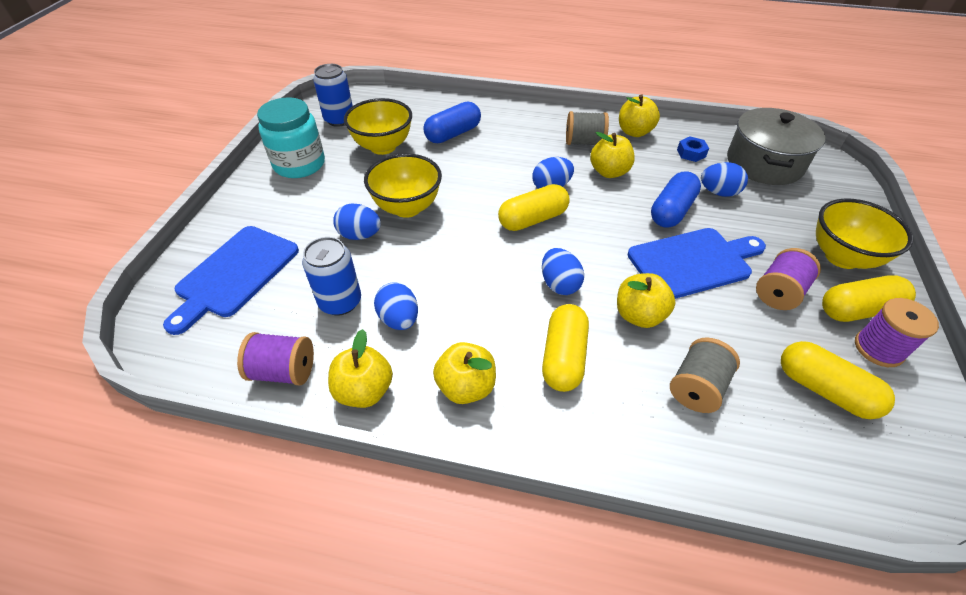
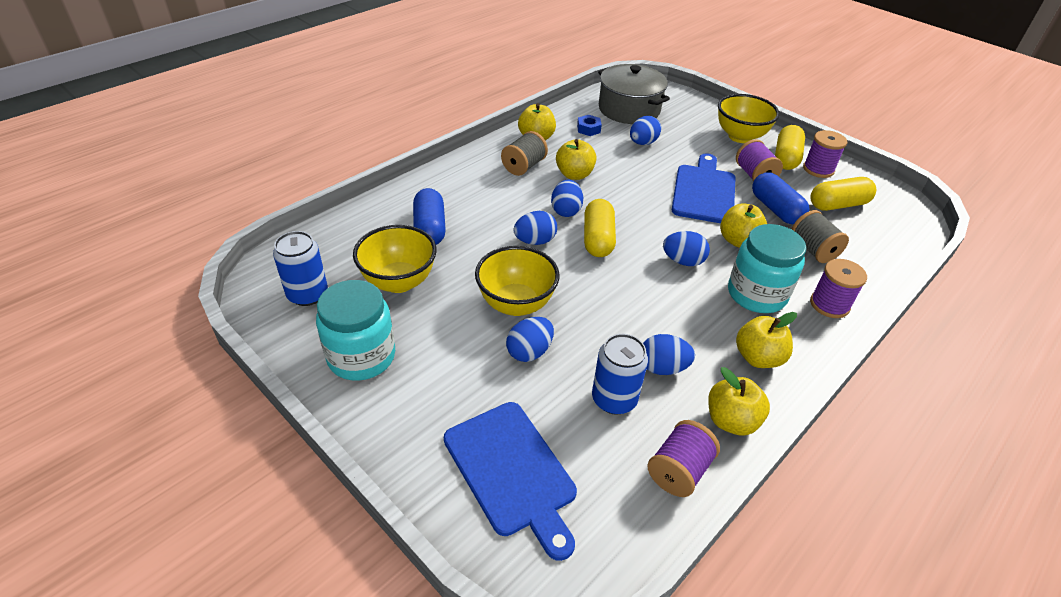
camera: 60 degrees left, 5 degrees down
(492, 187) = (535, 241): none -> blue egg
(563, 357) = (756, 294): yellow capsule -> turquoise jar
(609, 430) = (829, 304): none -> purple spool
(672, 211) = (645, 172): blue capsule -> blue capsule (775, 209)

